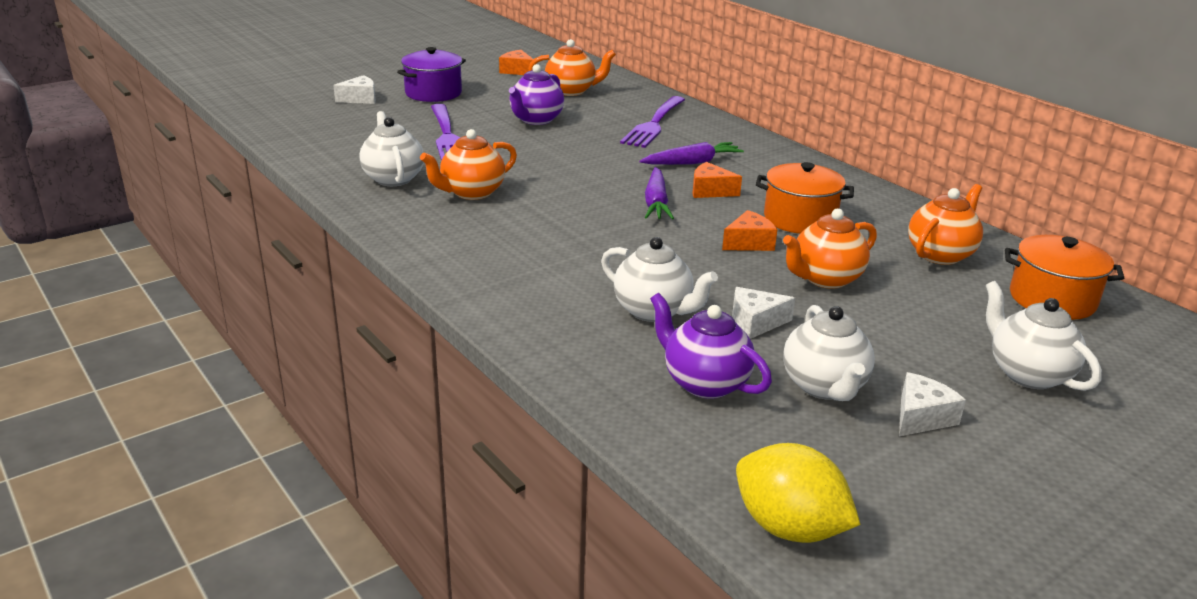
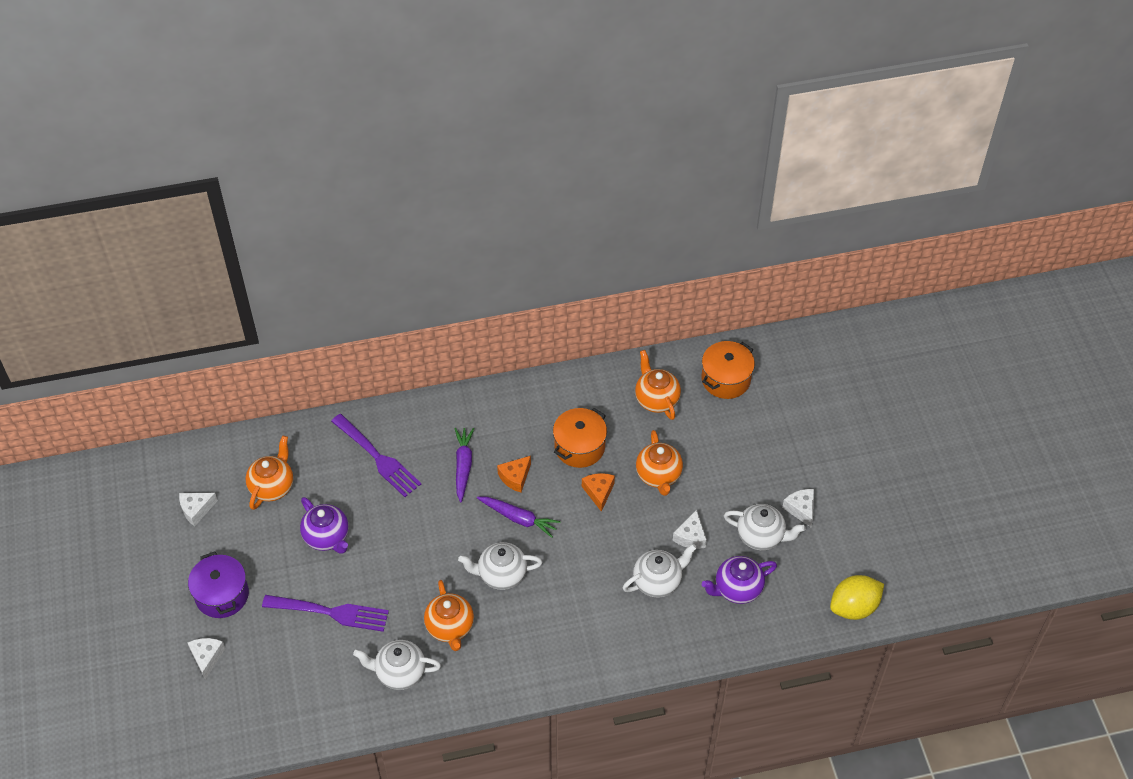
camera: 65 degrees left, 25 degrees up
(517, 71) = (196, 510): orange cheese -> white cheese
(1028, 374) = (785, 440): white teapot -> white teapot (501, 575)

